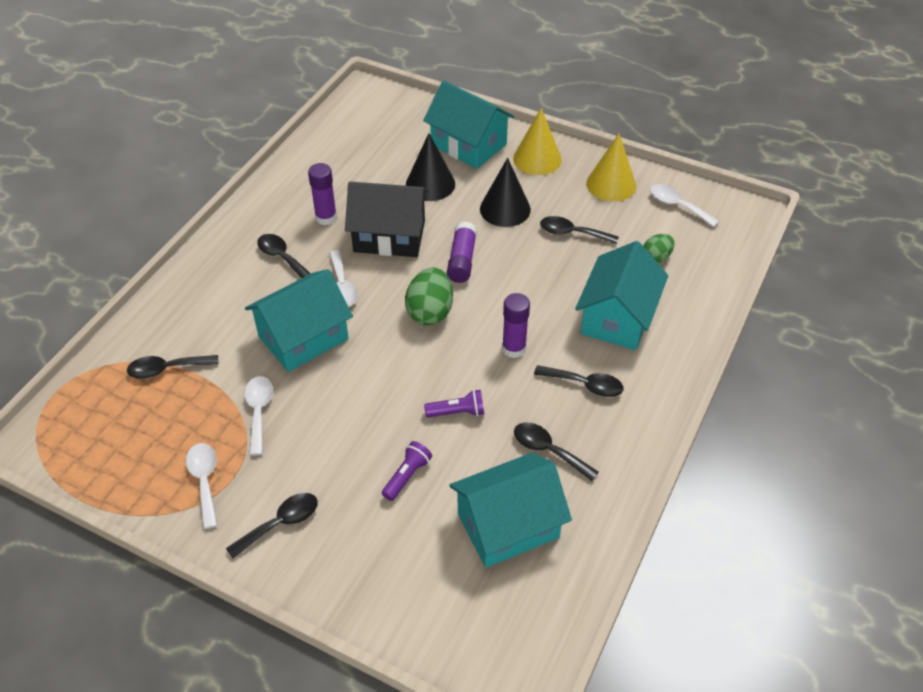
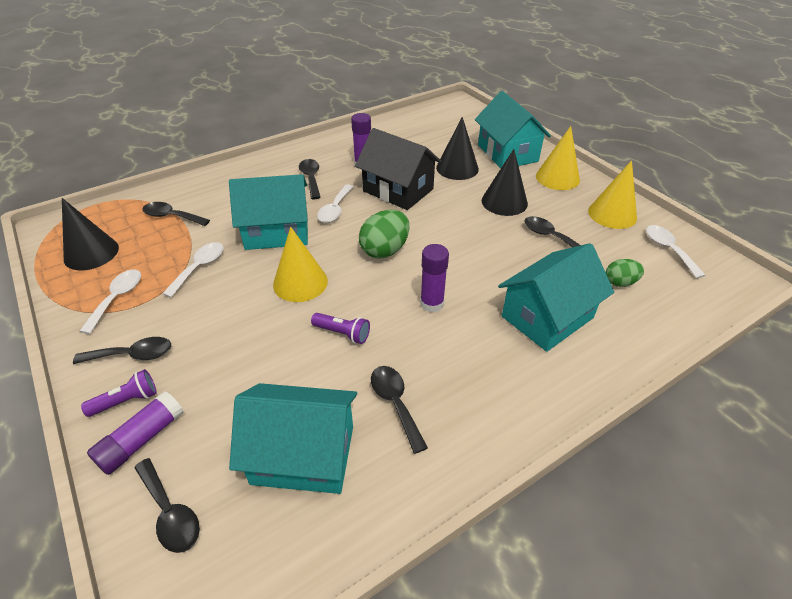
camera: 30 degrees right, 5 degrees down
(119, 449) = (91, 253): none -> black cone
(376, 381) = (300, 282): none -> yellow cone
(407, 476) = (258, 365): purple flashlight -> purple flashlight (126, 401)
(462, 260) = (440, 224): purple glue stick -> purple glue stick (141, 439)
(585, 385) = (474, 361): black spoon -> black spoon (170, 513)

